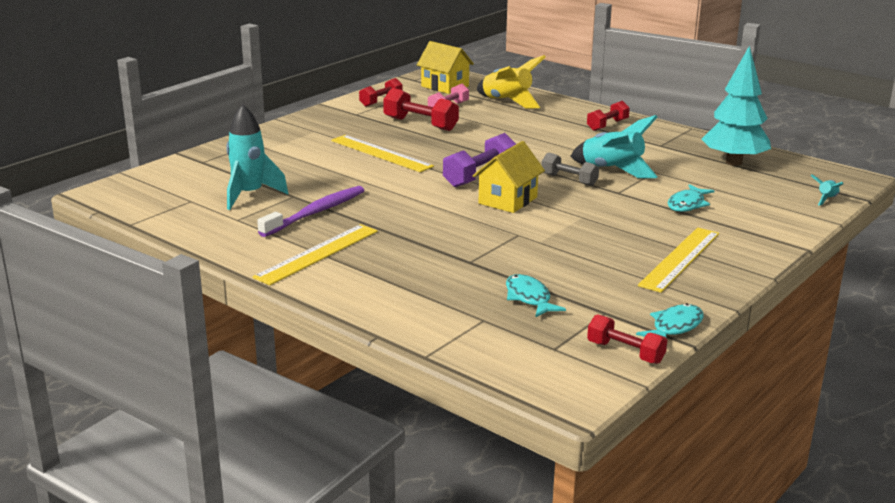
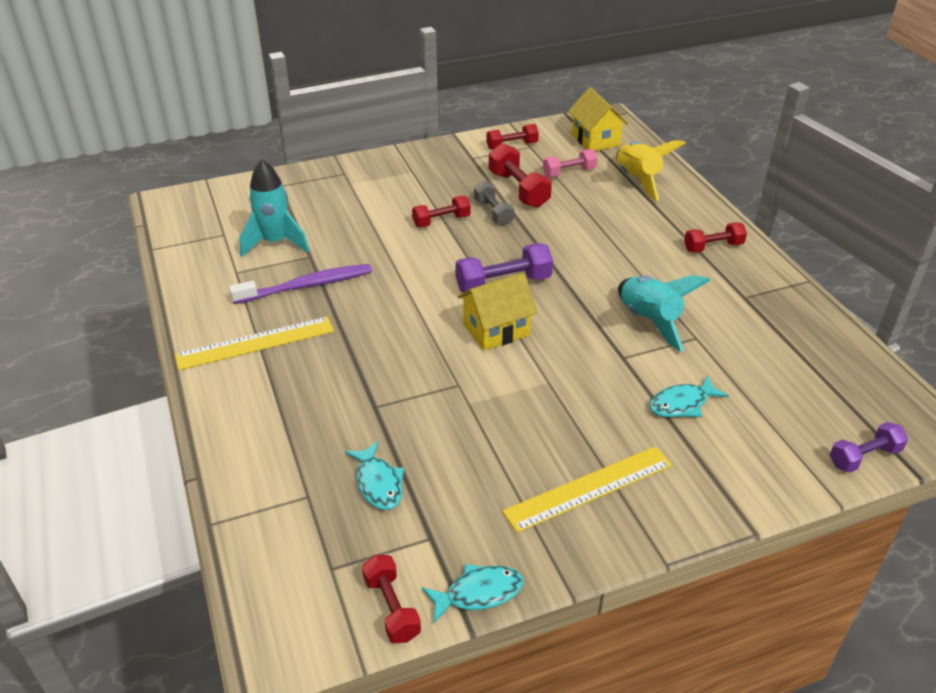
camera: 30 degrees right, 15 degrees up
(381, 153) = (441, 221): yellow ruler -> red dumbbell
(529, 298) = (378, 483): turquoise fish -> turquoise fish turned 150 degrees clockwise
(569, 180) = (588, 320): grey dumbbell -> grey dumbbell (493, 212)
(734, 162) = (806, 353): turquoise tree -> none
(826, 199) = (864, 457): turquoise rocket -> purple dumbbell

